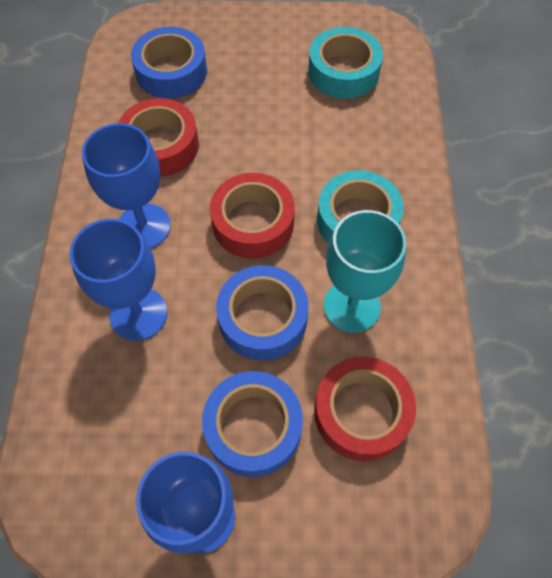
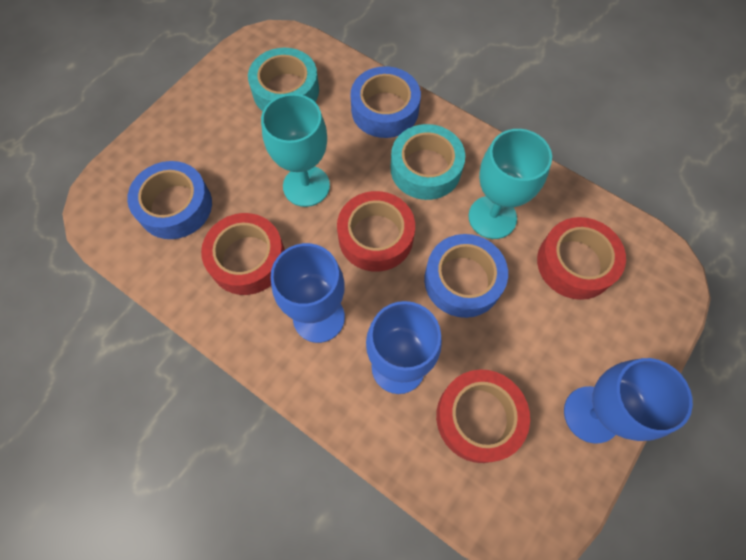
camera: 55 degrees left, 5 degrees up
(132, 410) = (479, 417): none -> red tape
(253, 427) = (544, 339): blue tape -> blue tape (385, 110)
(261, 143) = (306, 186): none -> turquoise goblet

